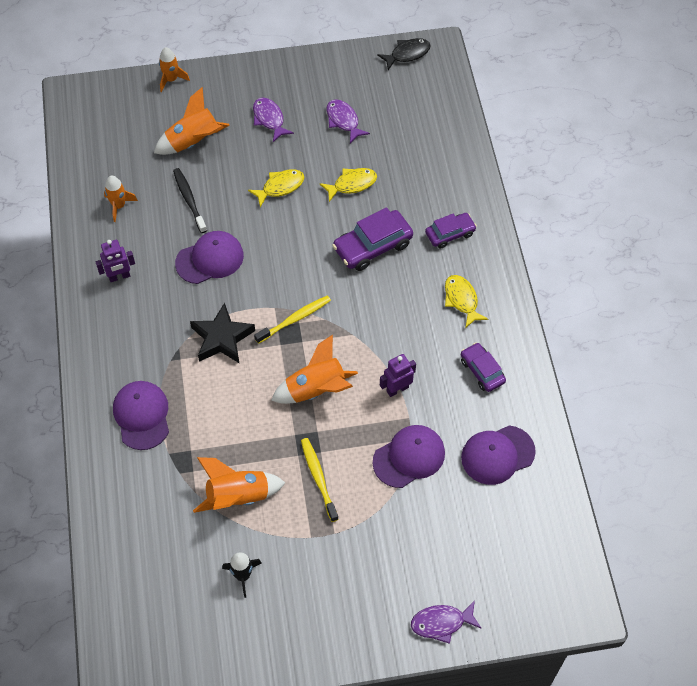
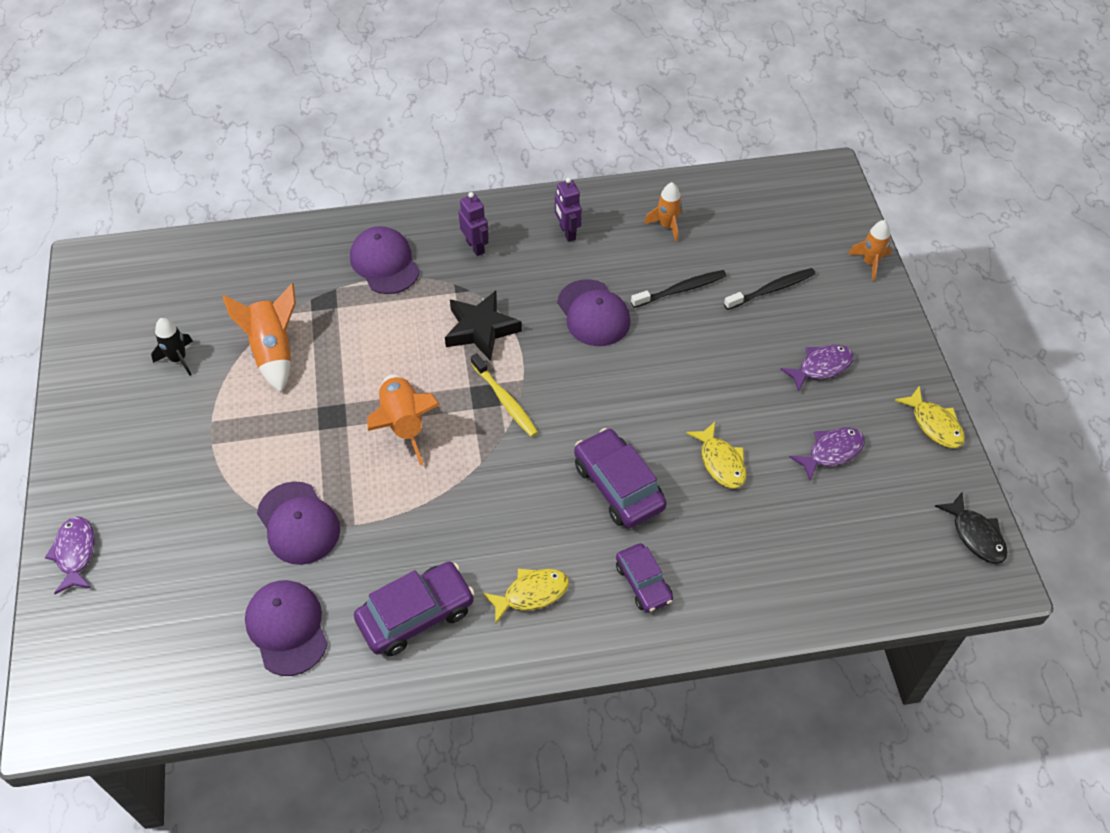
camera: 90 degrees right, 5 degrees down
(142, 416) = (385, 263): purple cap -> purple cap turned 105 degrees counterclockwise
(193, 142) = (771, 289): orange rocket -> black toothbrush
(280, 187) = (709, 381): yellow fish -> yellow fish (934, 424)
(318, 478) = (284, 427): yellow toothbrush -> none
(397, 389) = (397, 512): purple robot -> purple robot (475, 247)
(482, 371) = (416, 615): purple car -> purple car, size x1.58

